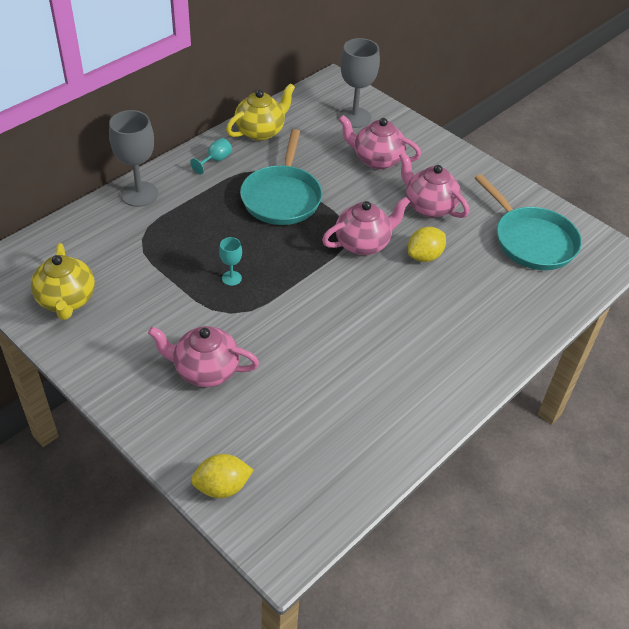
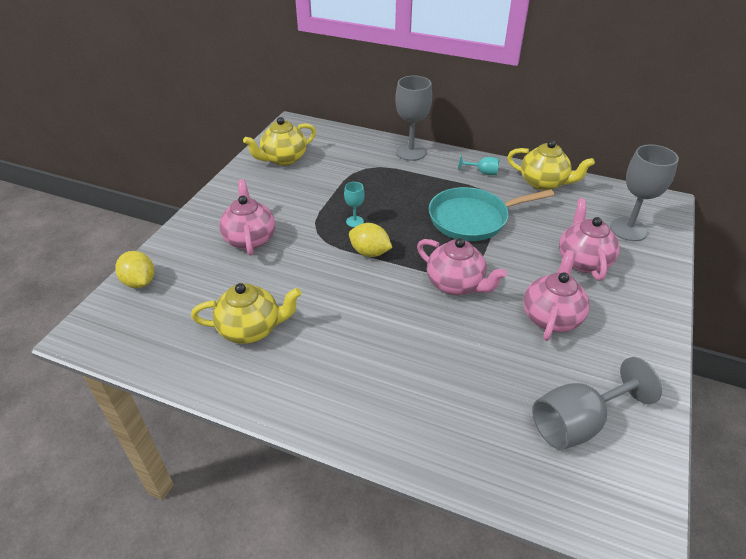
camera: 70 degrees right, 5 degrees down
(347, 403) = (251, 329): none -> yellow teapot
(424, 256) = (474, 332): yellow lemon -> yellow lemon (370, 252)
(531, 240) = (578, 423): turquoise pan -> grey goblet

